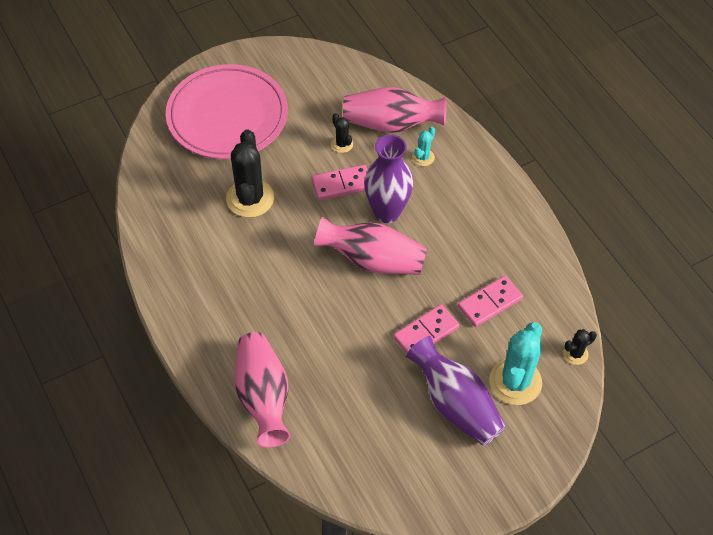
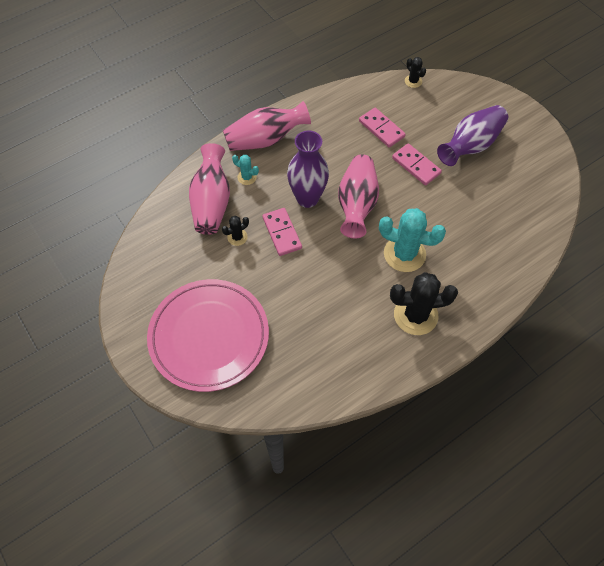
camera: 95 degrees left, 5 degrees up
(250, 198) = (306, 303): black cactus -> black cactus (415, 315)
(263, 397) = (499, 266): pink vase -> pink vase (265, 139)
(515, 382) = (443, 113): turquoise cactus -> turquoise cactus (404, 254)

